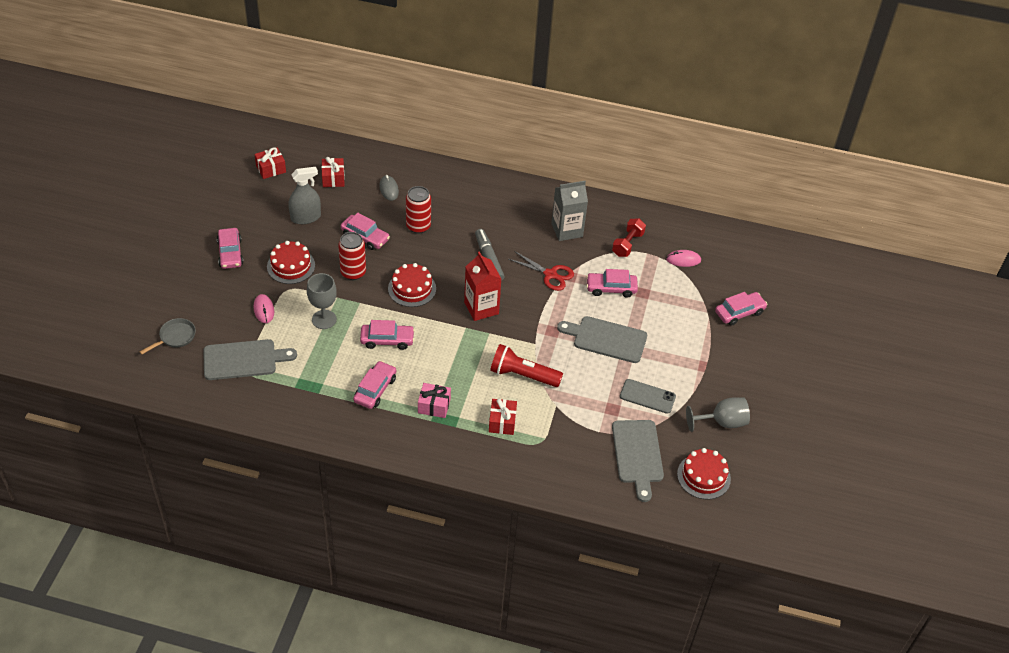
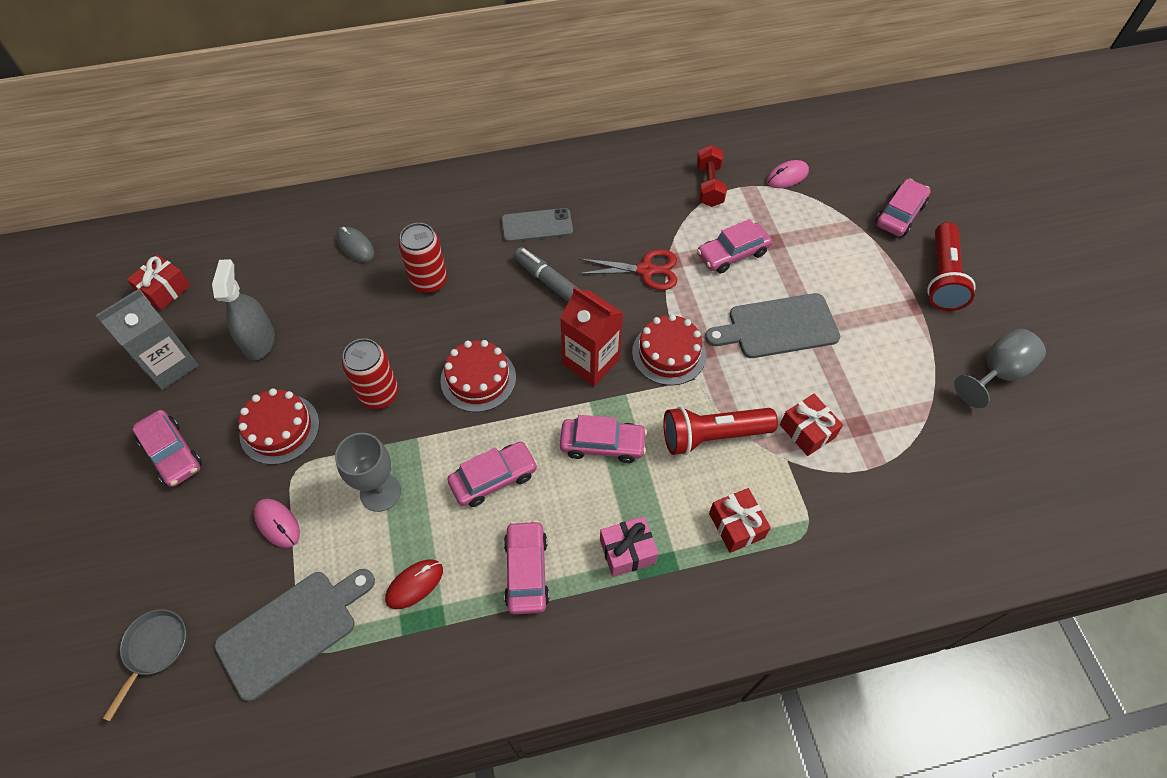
camera: 25 degrees left, 10 degrees up
(305, 217) = (259, 341): grey spray bottle -> grey spray bottle turned 45 degrees counterclockwise
(315, 368) = (414, 584): none -> red mouse
(333, 178) = (266, 264): red gift -> red gift (807, 431)
(365, 237) = (364, 331): pink car -> pink car (602, 444)
(567, 230) = (624, 200): grey carton -> grey carton (170, 365)
(637, 455) = (939, 478): grey cutting board -> none
(647, 396) = (886, 384): grey phone -> grey phone (537, 225)
(703, 476) = (1038, 465): red cake -> red cake (669, 353)
(735, 358) = (942, 277): none -> red flashlight

